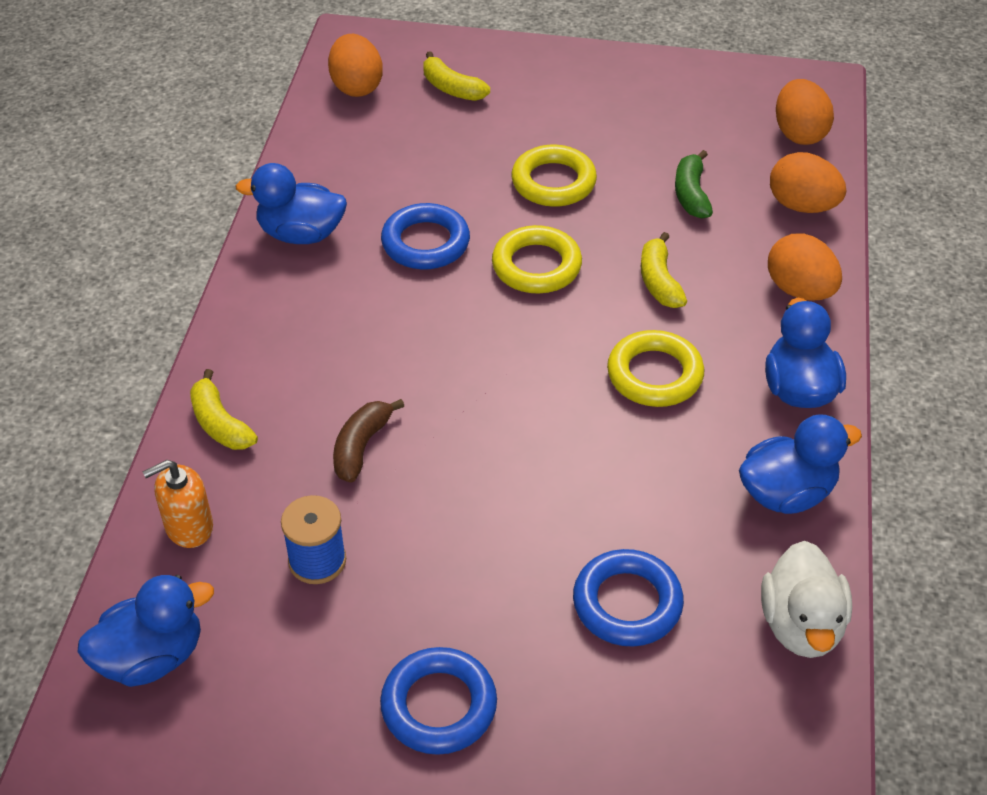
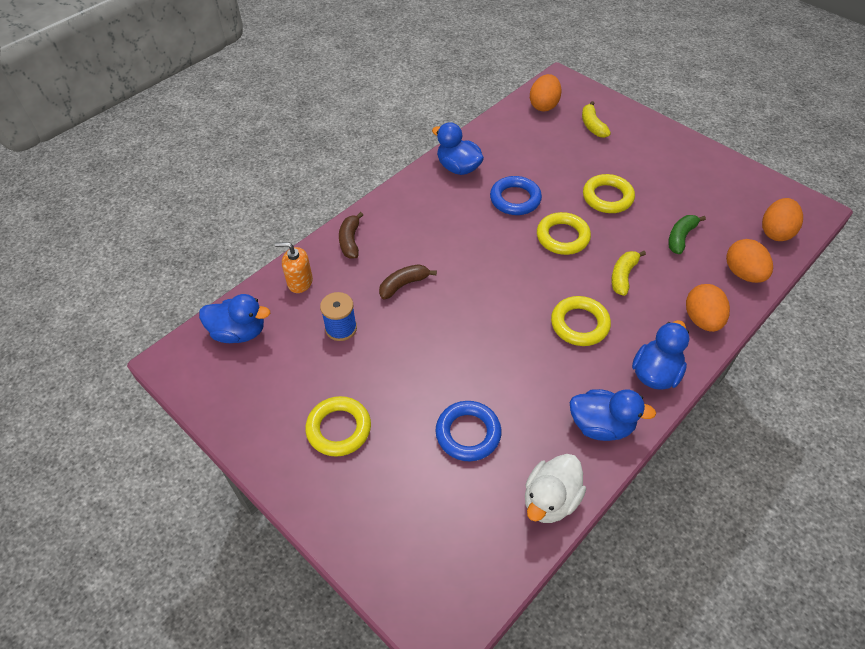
camera: 35 degrees right, 5 degrees up
(220, 423) = (350, 241): yellow banana -> brown banana
(439, 706) = (339, 429): blue ring -> yellow ring

